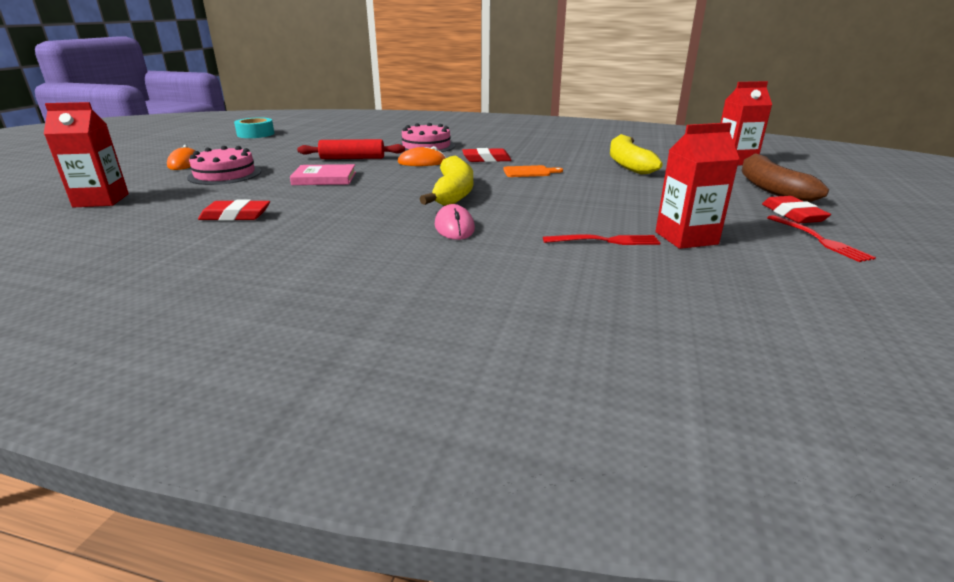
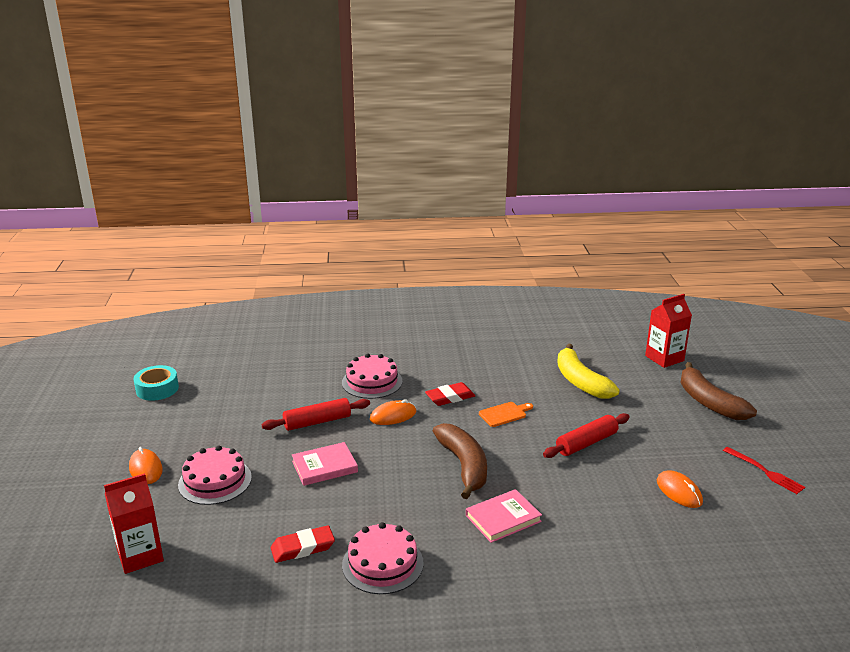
camera: 20 degrees left, 0 degrees up
(292, 235) = (382, 564): none -> pink cake
(453, 193) = (464, 466): yellow banana -> brown banana
(454, 227) = (503, 518): pink mouse -> pink book
(599, 196) = (586, 443): none -> red rolling pin
(606, 241) = (626, 509): red fork -> none
(686, 238) = (679, 491): red carton -> orange mouse
(793, 214) = (737, 440): red eraser -> none

